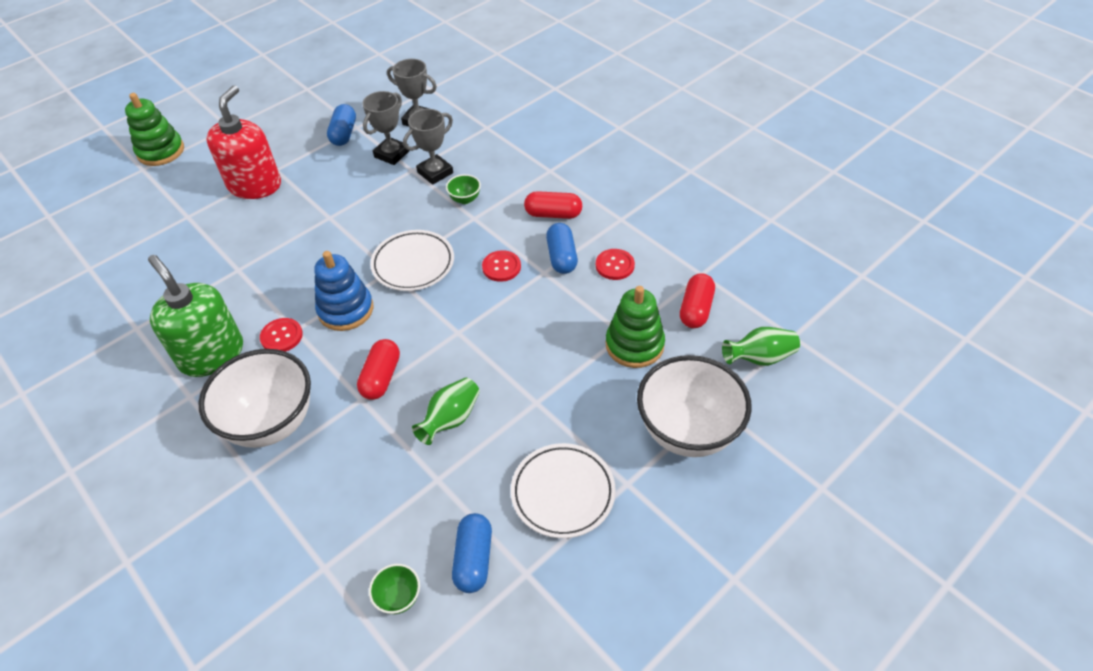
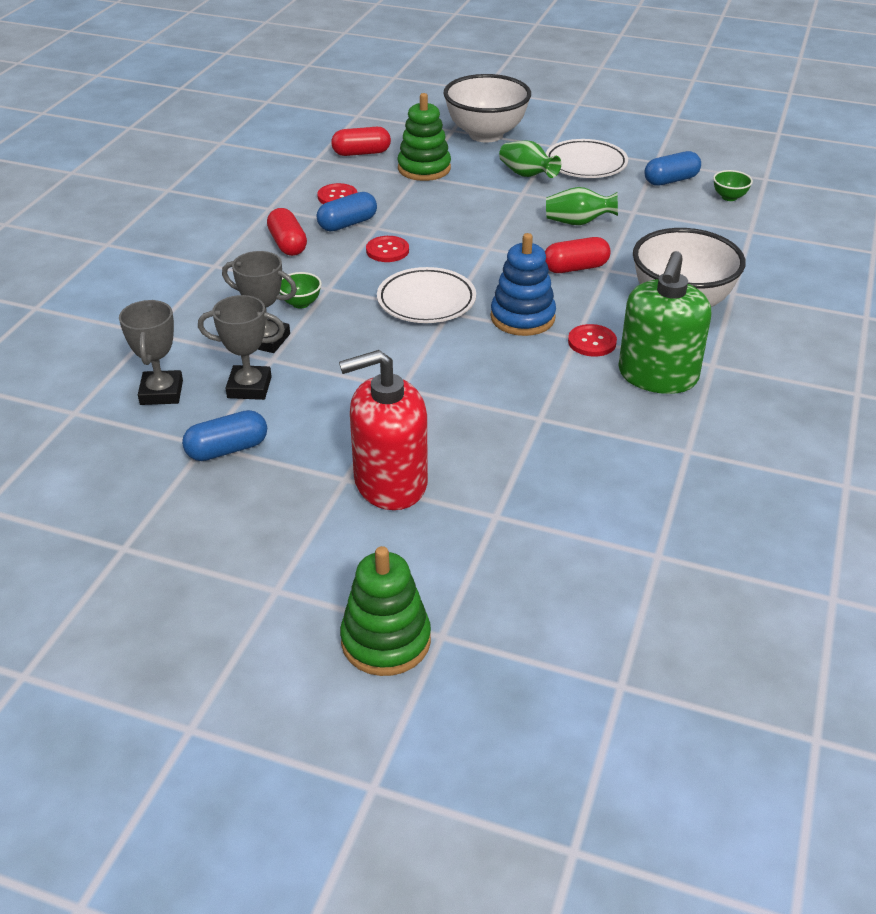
camera: 120 degrees left, 10 degrees down
(759, 358) = (391, 123): green vase -> green vase (527, 175)

